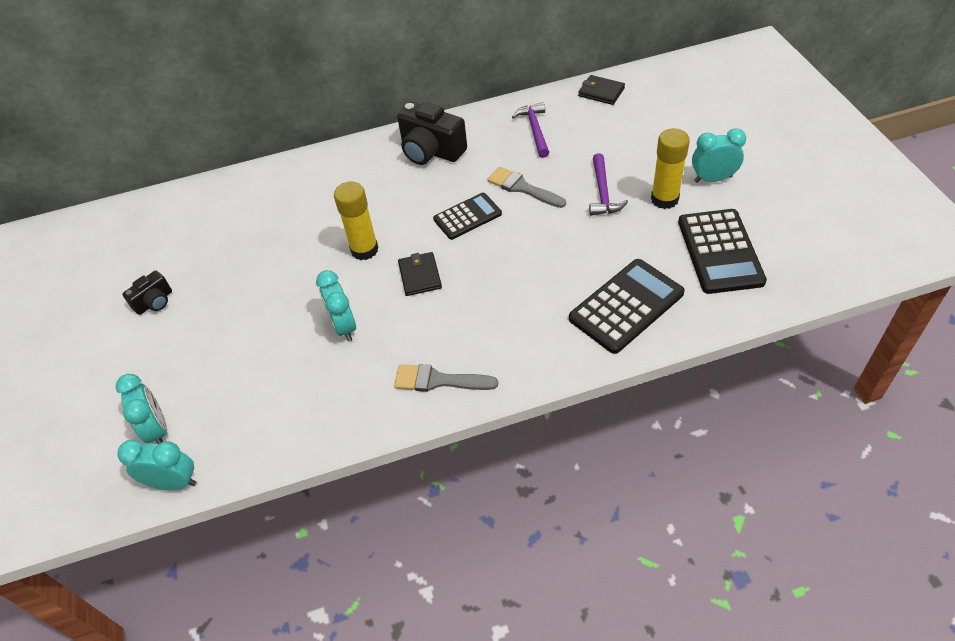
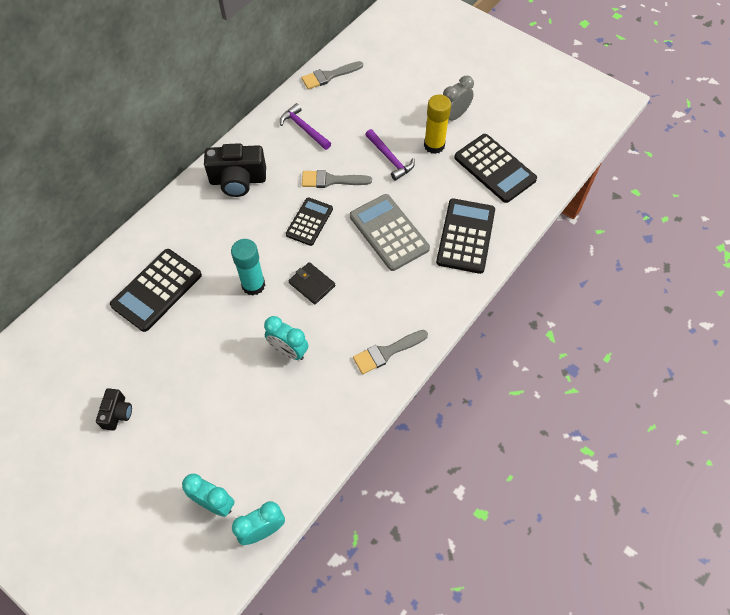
camera: 40 degrees left, 10 degrees up
(278, 214) = (157, 290): none -> black calculator
(364, 250) = (253, 285): yellow glue stick -> turquoise glue stick
(541, 263) = (389, 232): none -> grey calculator
(601, 92) = (328, 76): black wallet -> grey brush
(713, 179) = (454, 116): turquoise clock -> grey clock

